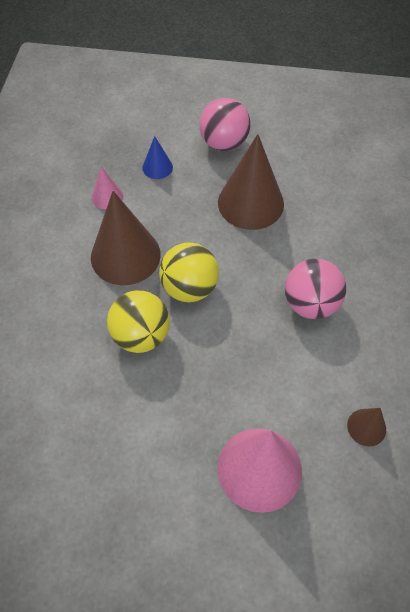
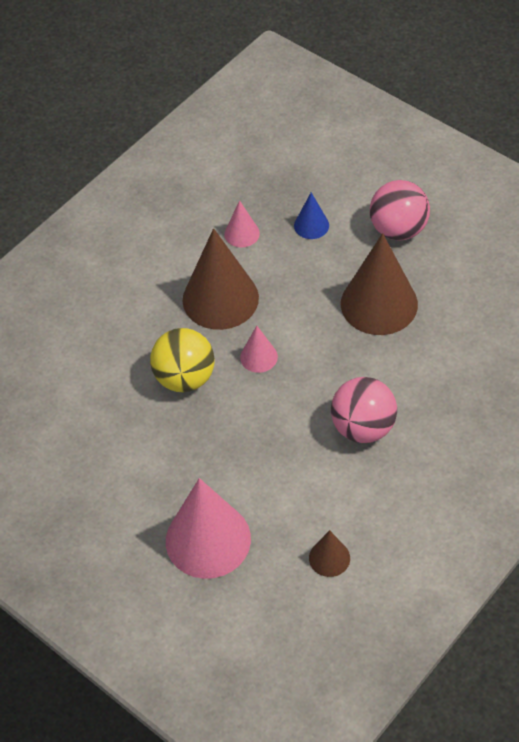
camera: 35 degrees right, 5 degrees down
(189, 288) = (258, 357): yellow ball -> pink cone

